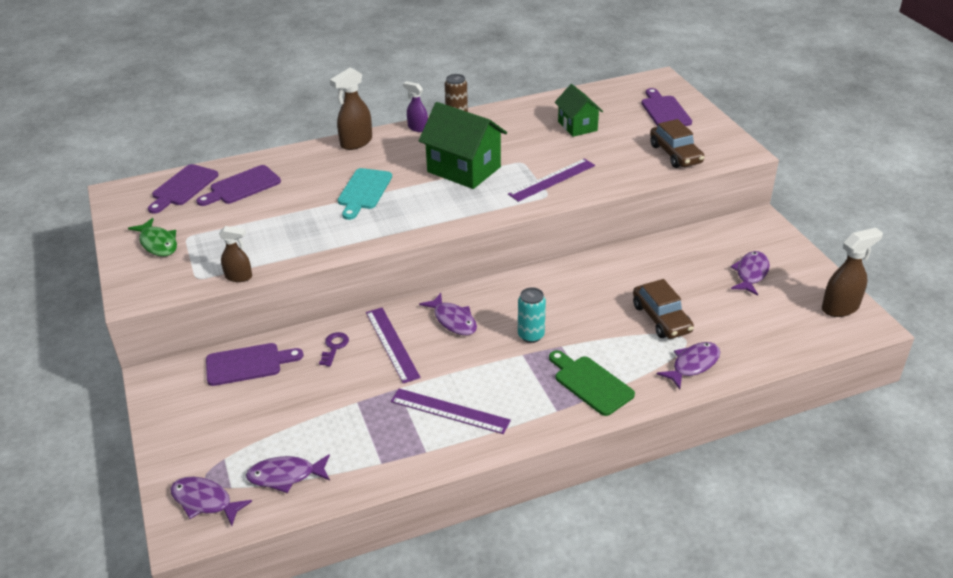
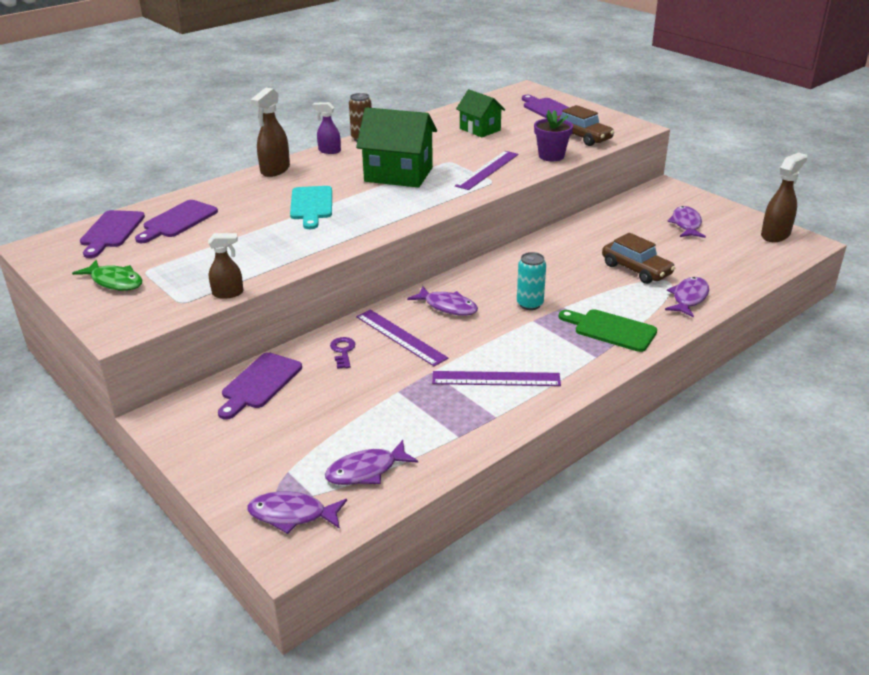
camera: 20 degrees left, 5 degrees down
(248, 364) = (259, 383): purple cutting board -> purple cutting board turned 150 degrees clockwise
(627, 174) = (551, 156): none -> purple flower pot

